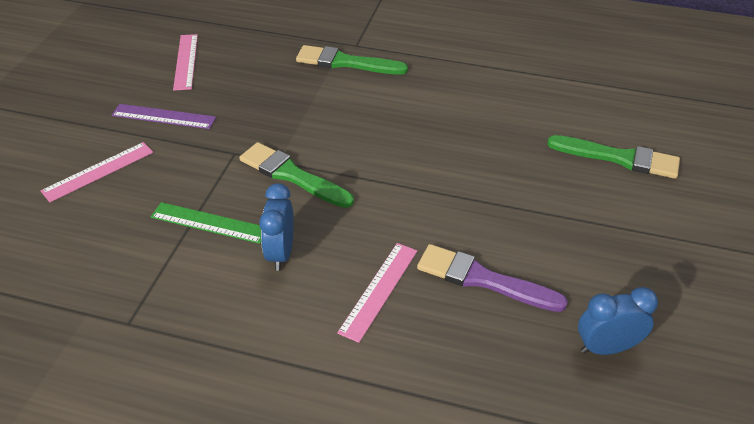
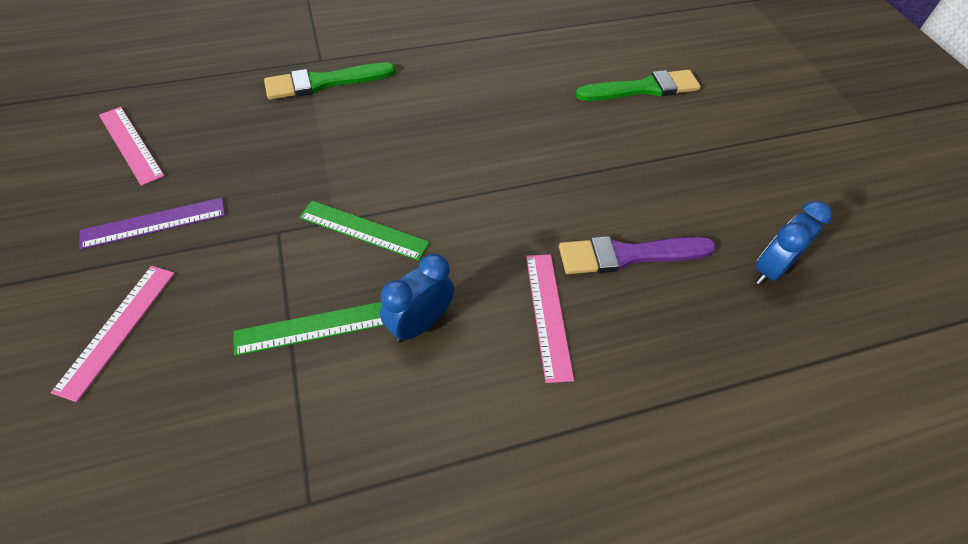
camera: 35 degrees left, 10 degrees up
(281, 253) = (420, 324): blue clock -> blue clock turned 75 degrees clockwise
(292, 175) = (363, 230): green brush -> green ruler

